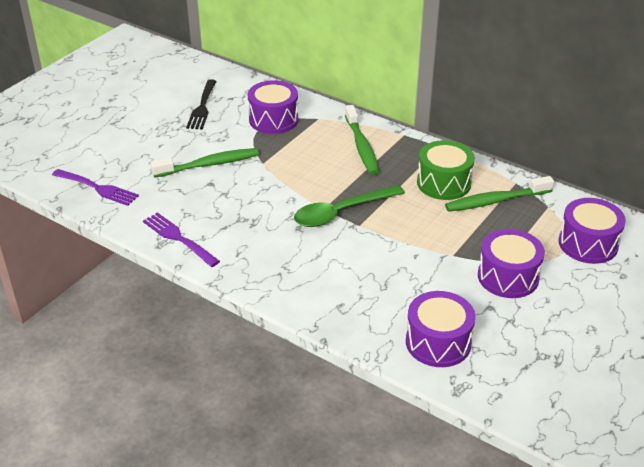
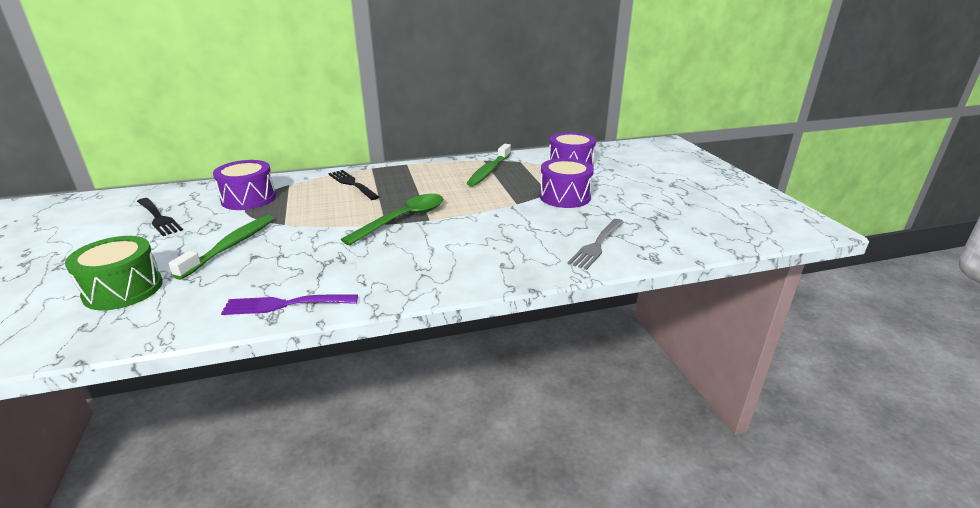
camera: 50 degrees left, 10 degrees down
(97, 188) = (114, 320): purple fork -> none
(341, 212) = (403, 219): green spoon -> green spoon turned 150 degrees counterclockwise
(362, 147) = (352, 184): green toothbrush -> black fork
(438, 342) = (597, 245): purple drum -> grey fork
(444, 183) = (443, 177): green drum -> green drum (123, 289)

